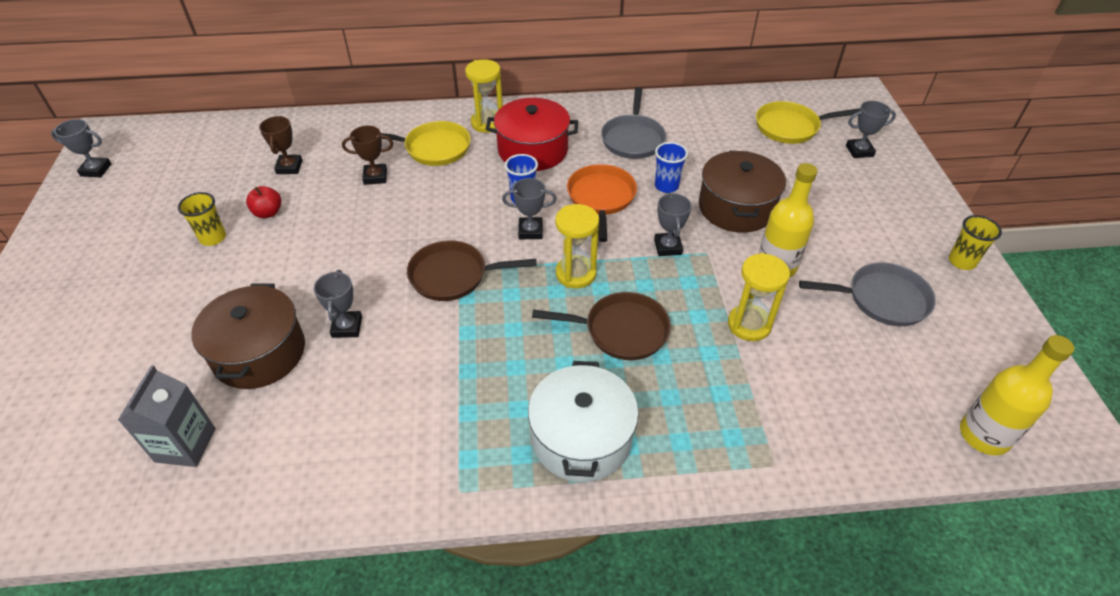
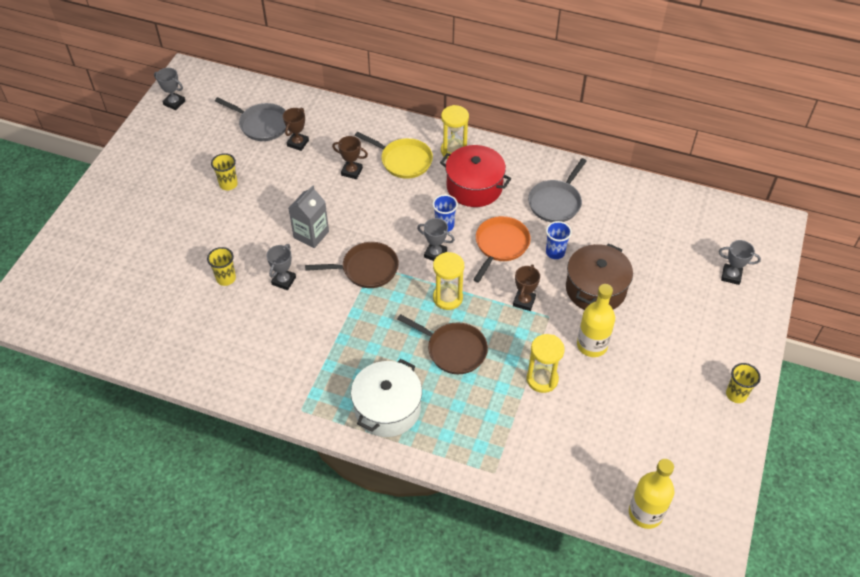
camera: 25 degrees right, 5 degrees up
(185, 445) = (165, 321): grey carton -> grey carton (311, 235)
(259, 353) = (226, 278): brown pot -> yellow cup
(268, 213) = (269, 177): red apple -> none
(453, 276) = (366, 269): brown pan -> brown pan turned 150 degrees clockwise
(668, 247) = (524, 301): grey trophy -> brown trophy
(790, 127) = (690, 235): yellow pan -> none
(882, 299) = (651, 398): grey pan -> grey pan (261, 124)

